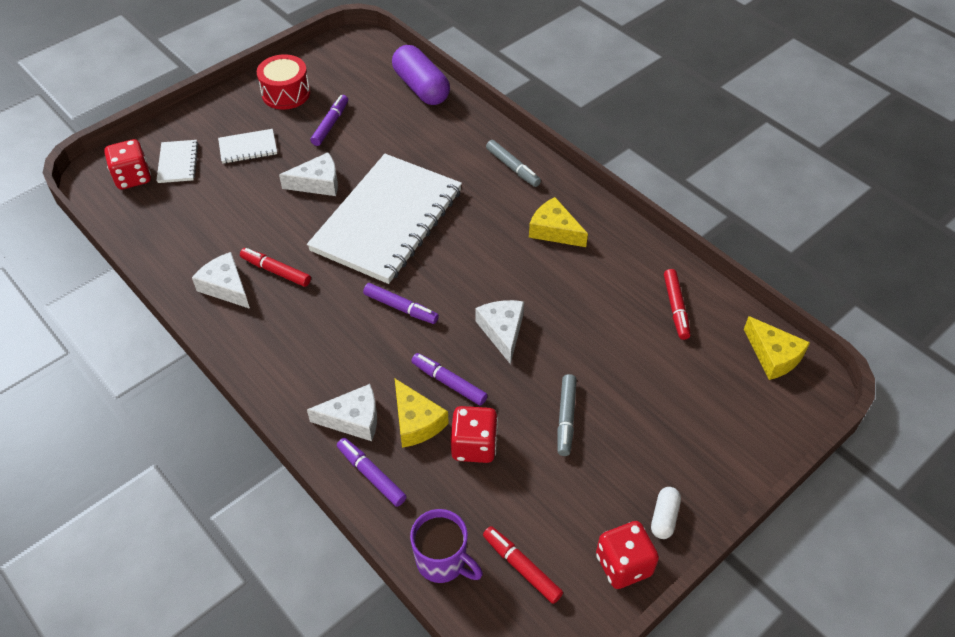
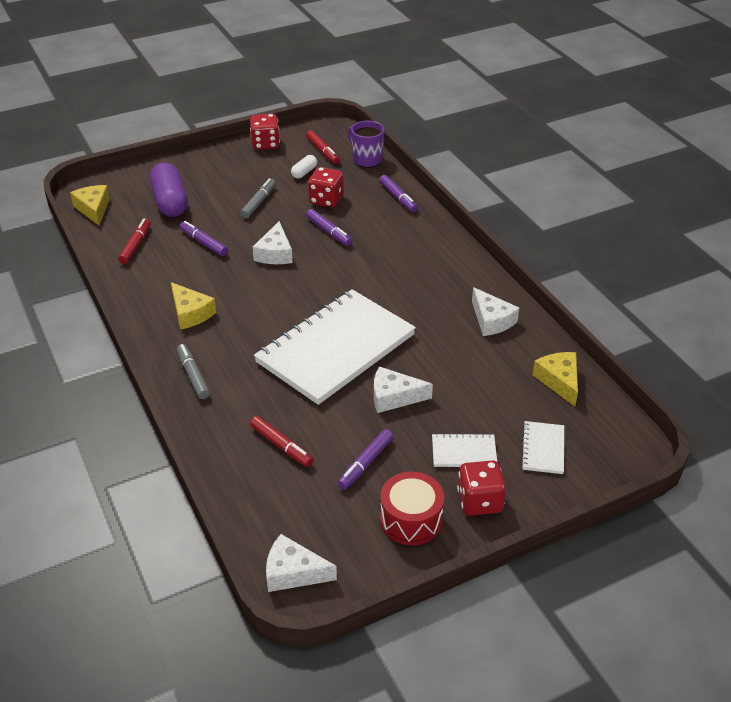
camera: 165 degrees left, 10 degrees down
(133, 177) = (591, 440): red dice -> red dice (479, 501)
(276, 271) = (446, 325): red marker -> red marker (281, 446)
(353, 419) = (402, 224): white cheese -> white cheese (293, 572)
(401, 308) = (347, 281): purple marker -> purple marker (204, 243)
(416, 422) = (359, 216): yellow cheese -> yellow cheese (559, 381)
(421, 88) = (243, 493): purple capsule -> purple capsule (170, 202)
(664, 517) = (229, 155): white capsule -> white capsule (304, 172)

